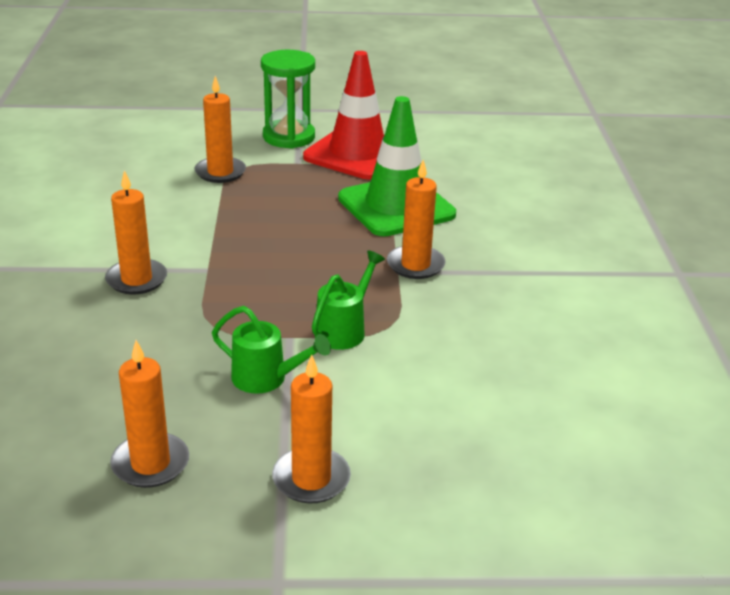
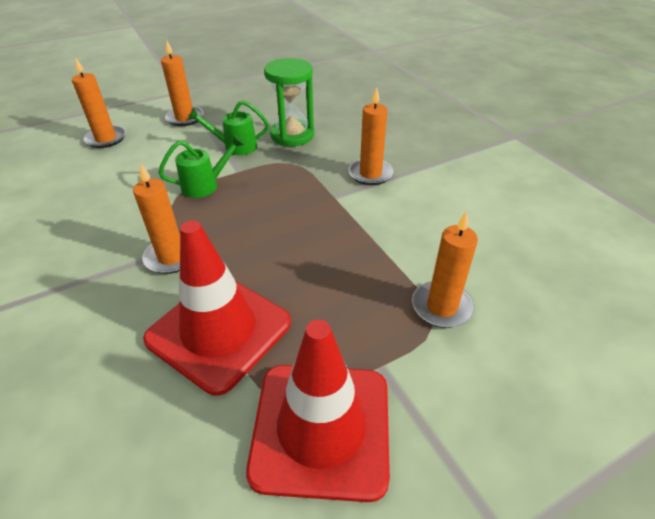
camera: 155 degrees right, 10 degrees up
(150, 463) = (261, 105): orange candle -> orange candle (106, 139)
(289, 137) = (442, 427): green hourglass -> green hourglass (292, 135)
(344, 329) = (205, 185): green watering can -> green watering can turned 120 degrees counterclockwise
(396, 206) = (219, 331): green traffic cone -> red traffic cone

